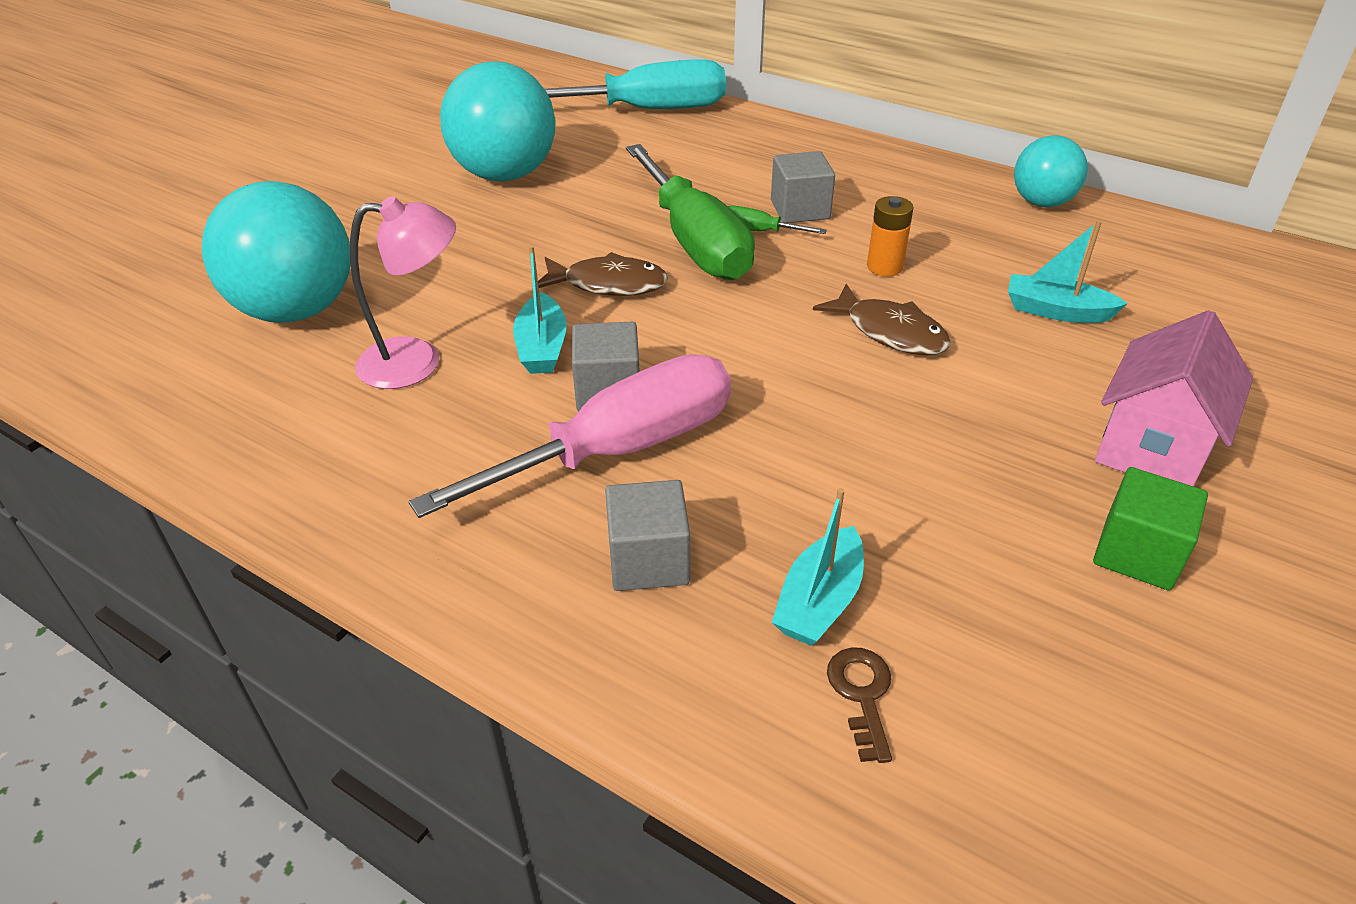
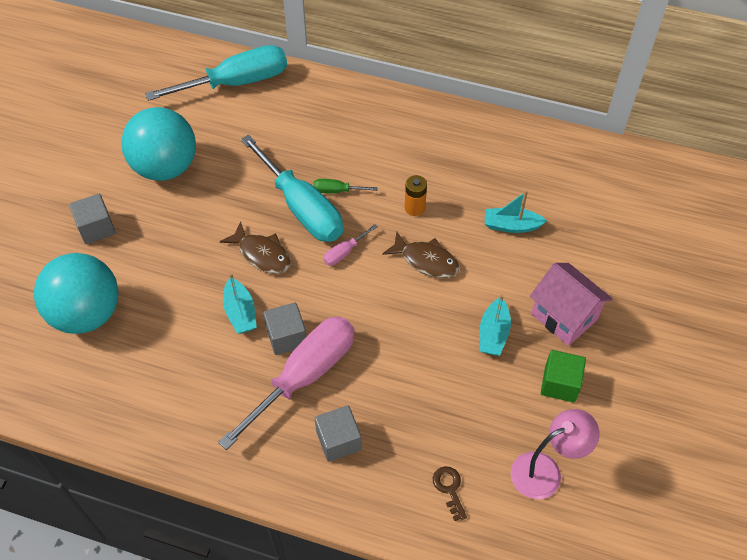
camera: 15 degrees left, 15 degrees up
(417, 362) = (175, 338): pink lamp -> pink lamp (545, 471)
(608, 284) = (261, 254): brown fish -> brown fish turned 45 degrees clockwise
(694, 242) = (301, 208): green screwdriver -> turquoise screwdriver
(748, 301) = (344, 252): none -> pink screwdriver
(800, 209) = (357, 166): grey cube -> grey cube (96, 228)
(819, 601) = (422, 444): turquoise boat -> turquoise boat (493, 333)
(1042, 203) = (496, 132): turquoise ball -> none
(1152, 449) = (564, 317): pink house -> pink house turned 60 degrees counterclockwise

